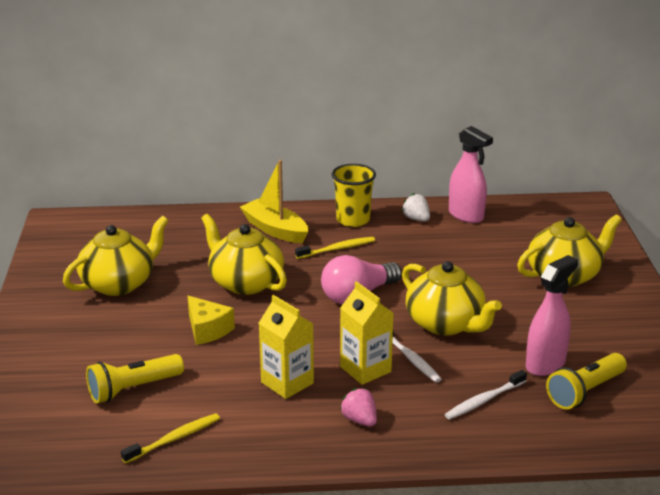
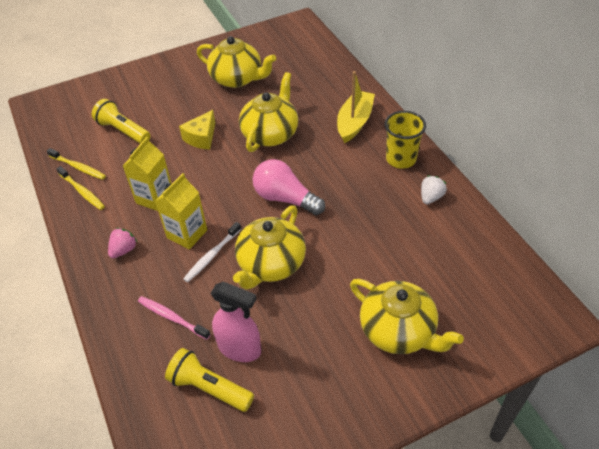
camera: 70 degrees right, 20 degrees up
(337, 249) = (347, 165): yellow toothbrush -> yellow toothbrush (82, 191)
(466, 215) = (462, 229): pink spray bottle -> none
(484, 400) = (172, 318): white toothbrush -> pink toothbrush

